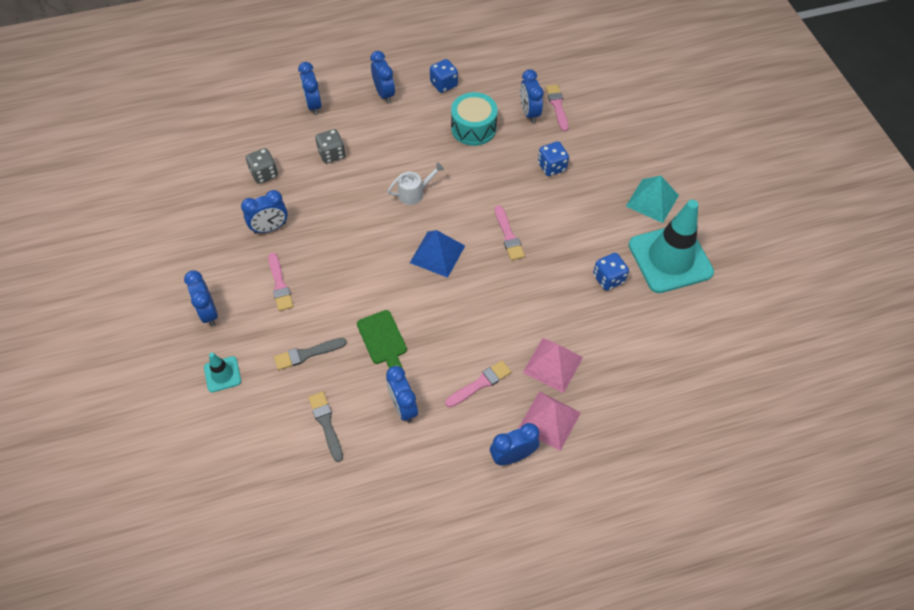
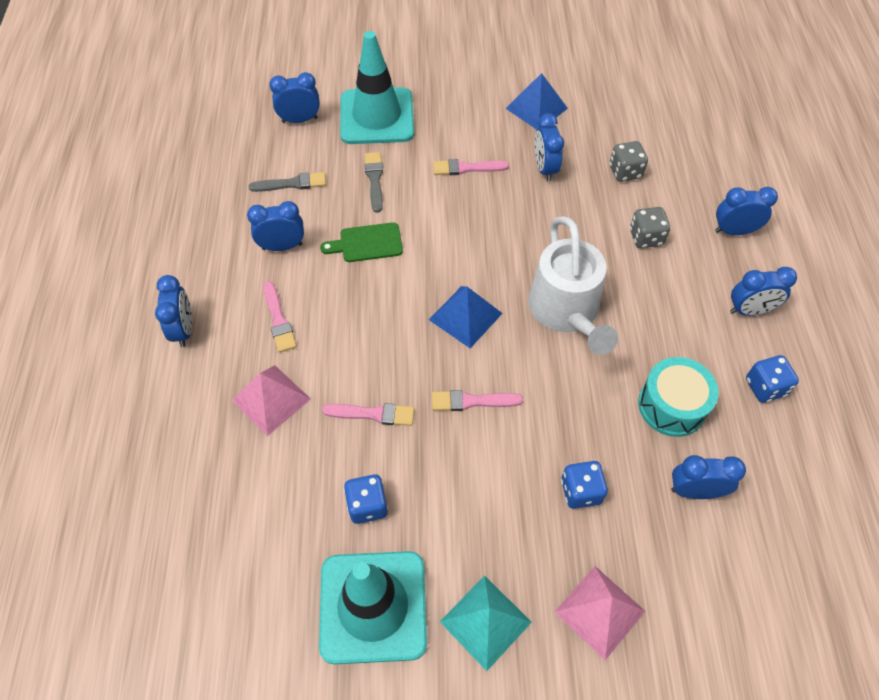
camera: 105 degrees right, 0 degrees up
(194, 245) = (536, 108): none -> blue pyramid
(209, 312) = (450, 112): blue clock -> blue clock (300, 120)
(222, 374) = (377, 116): turquoise traffic cone -> turquoise traffic cone, size x2.23
(414, 193) = (566, 311): white watering can -> white watering can, size x2.12
(549, 420) = (206, 376): pink pyramid -> pink pyramid (599, 611)
(557, 106) = (706, 538): pink brush -> pink brush (373, 414)

